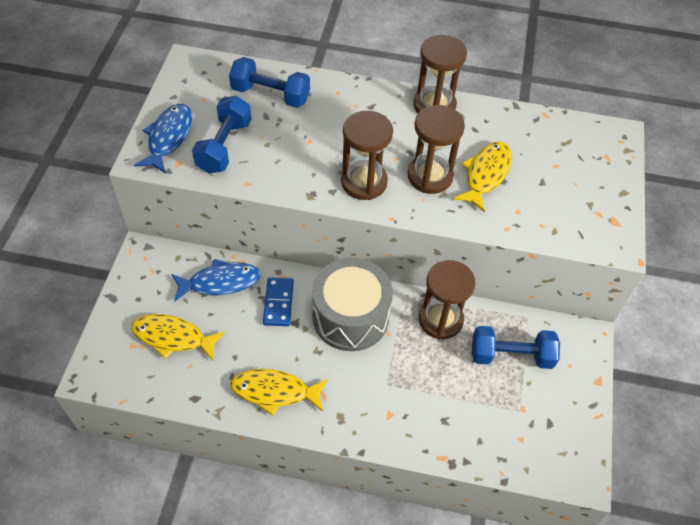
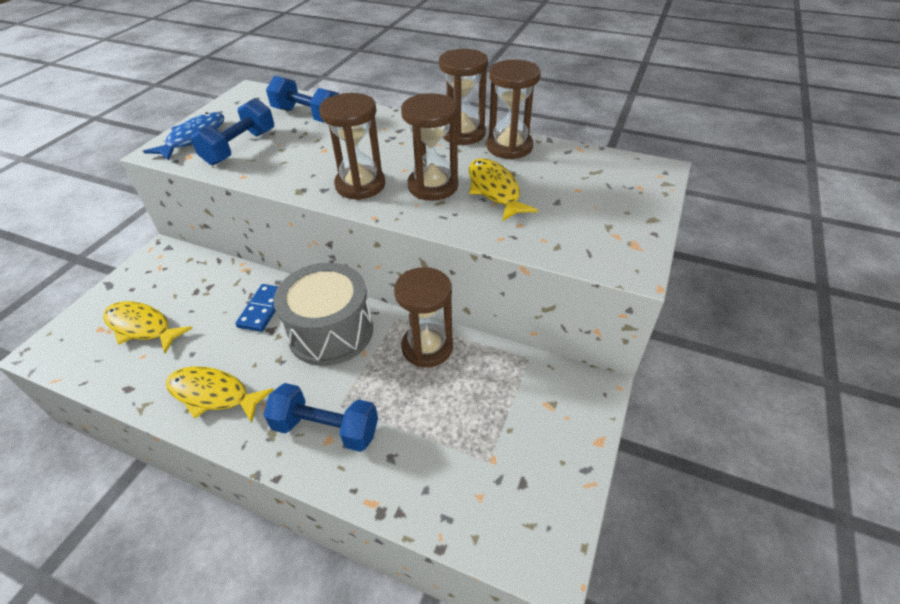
camera: 15 degrees right, 10 degrees down
(220, 282) = (216, 284): blue fish -> none
(482, 119) = (509, 147): none -> brown hourglass
(485, 174) = (495, 190): yellow fish -> yellow fish turned 60 degrees counterclockwise
(511, 355) = (496, 396): blue dumbbell -> blue dumbbell (326, 428)

